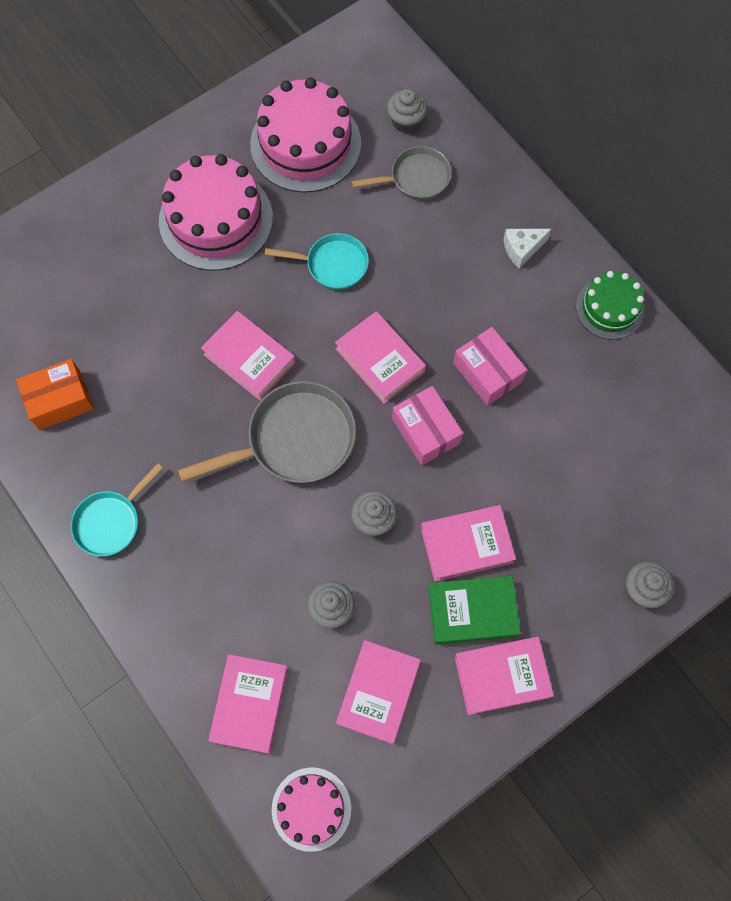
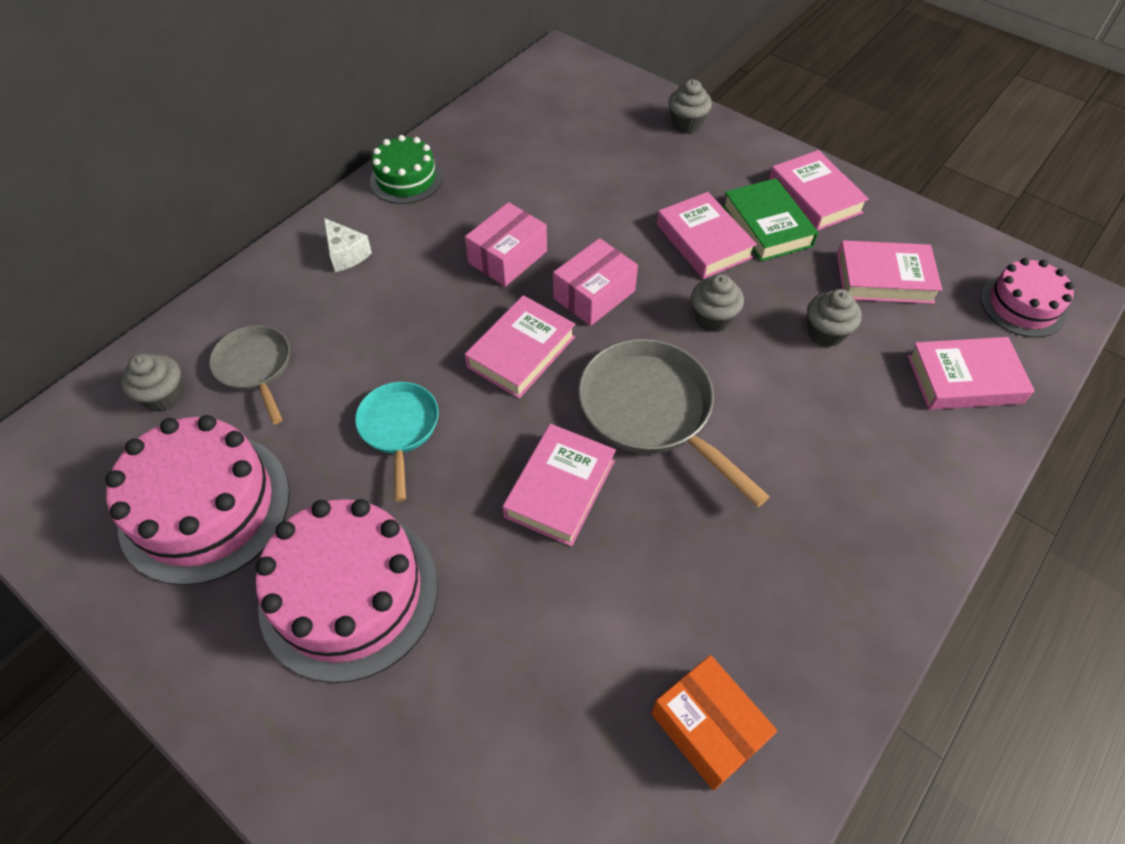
camera: 105 degrees left, 15 degrees down
(111, 522) = (847, 589): turquoise pan -> none

